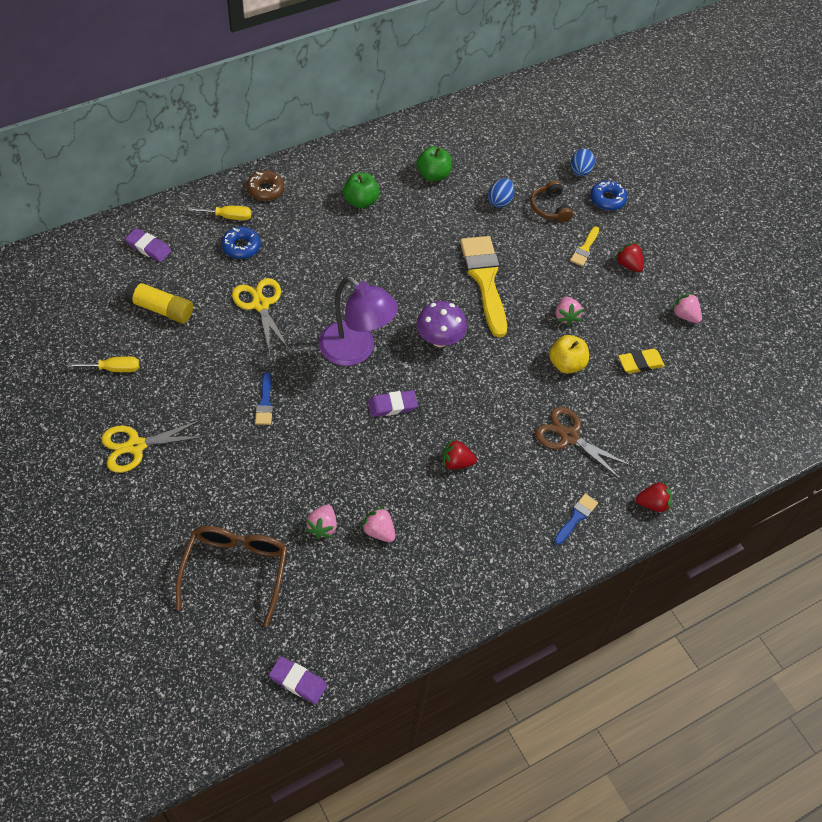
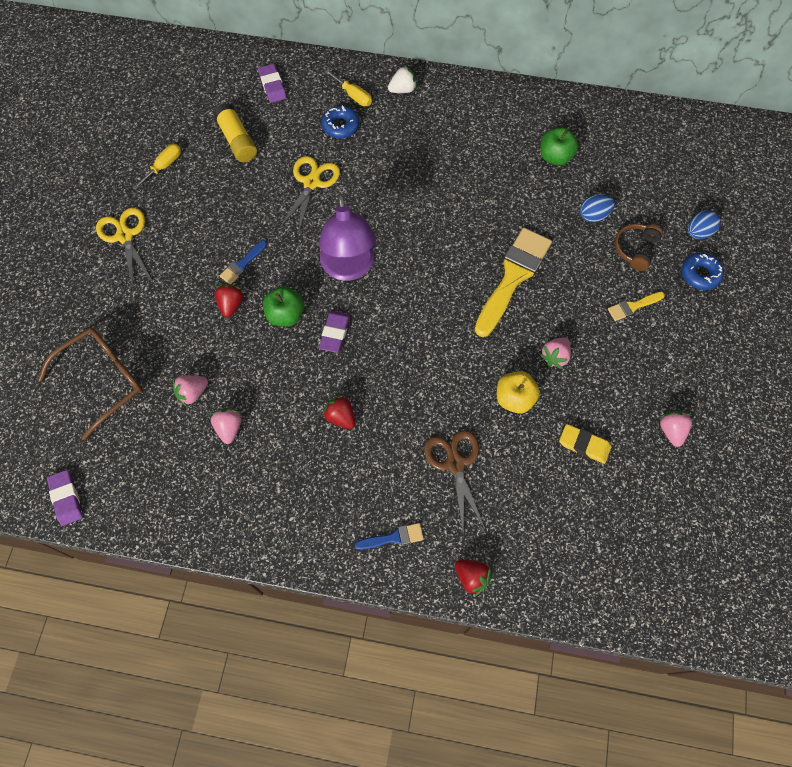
camera: 45 degrees right, 10 degrees up
(114, 369) = (164, 166): yellow screwdriver -> yellow screwdriver turned 90 degrees counterclockwise
(136, 446) = (125, 236): yellow scissors -> yellow scissors turned 45 degrees clockwise
(265, 190) = (403, 90): brown donut -> white strawberry
(361, 201) = (471, 144): green apple -> green apple (285, 315)
(392, 405) = (335, 333): purple eraser -> purple eraser turned 75 degrees clockwise
(439, 339) = (425, 303): purple mushroom -> none
(628, 265) = (661, 347): red strawberry -> red strawberry (231, 304)

